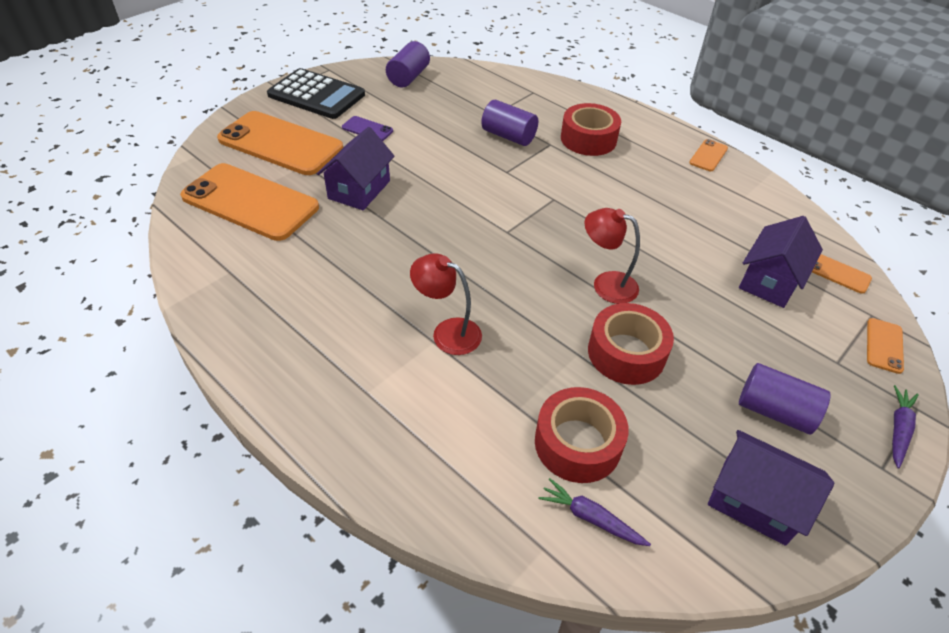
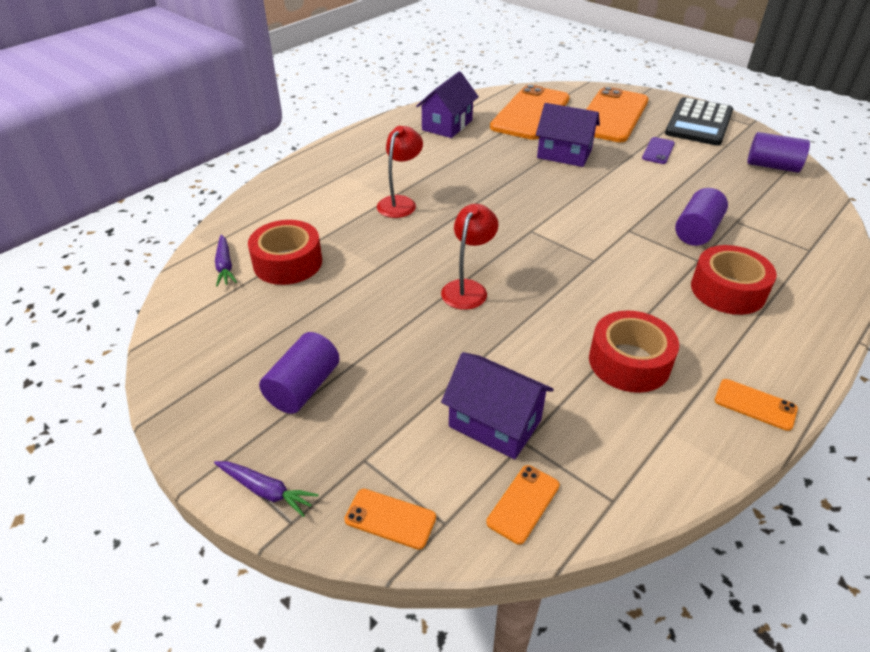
camera: 90 degrees right, 5 degrees down
(590, 518) = (225, 266): purple carrot -> purple carrot turned 135 degrees clockwise
(626, 353) = (379, 295): red tape -> red tape (629, 362)
(754, 501) = (214, 355): purple house -> purple house (447, 125)

